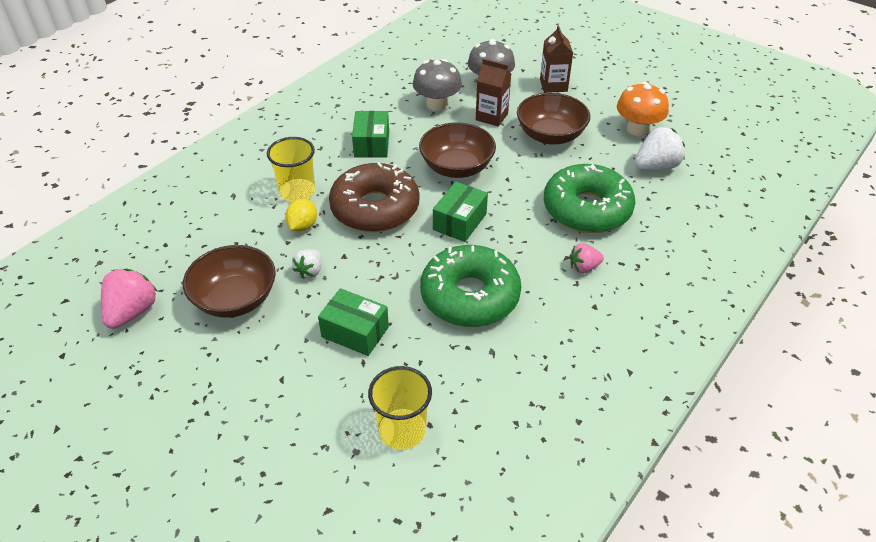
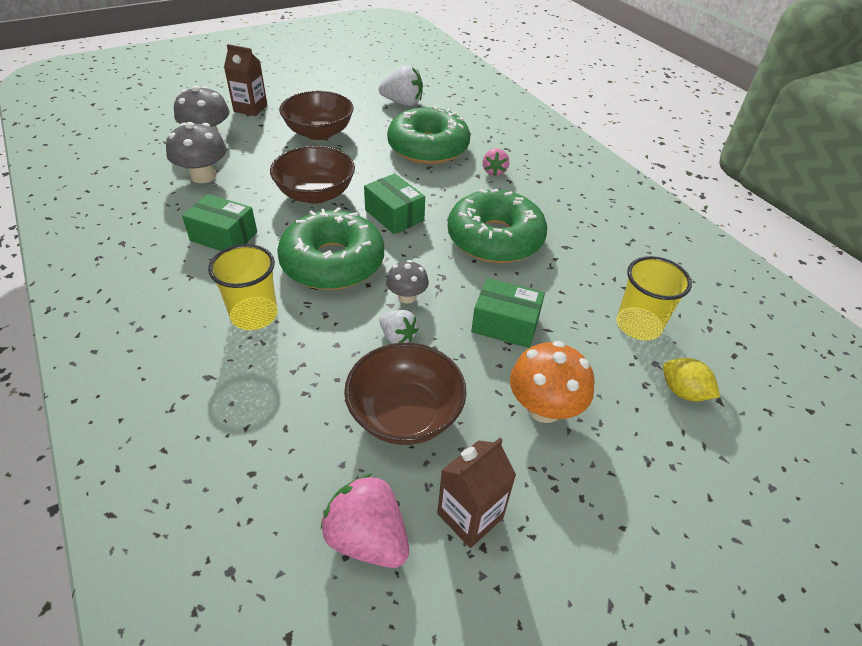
camera: 70 degrees left, 0 degrees up
(303, 226) = (319, 325): yellow lemon -> yellow lemon (683, 392)
(355, 332) = (505, 324): green box -> green box turned 60 degrees clockwise
(358, 262) = (407, 297): none -> grey mushroom
(375, 208) = (333, 262): brown donut -> green donut
(491, 116) = (259, 152): brown carton -> brown carton (470, 515)
(637, 129) = (351, 94): orange mushroom -> orange mushroom (544, 408)
(656, 166) = (402, 103): white strawberry -> white strawberry turned 105 degrees clockwise

